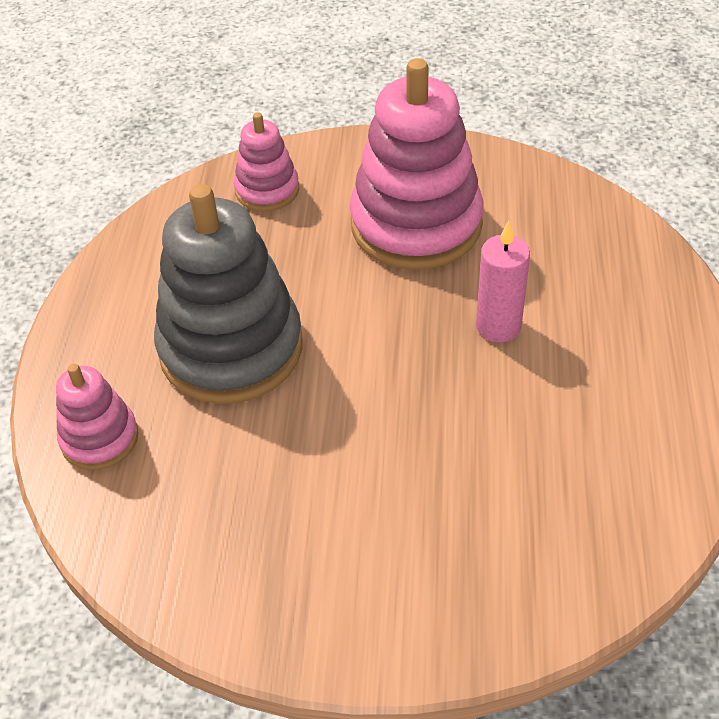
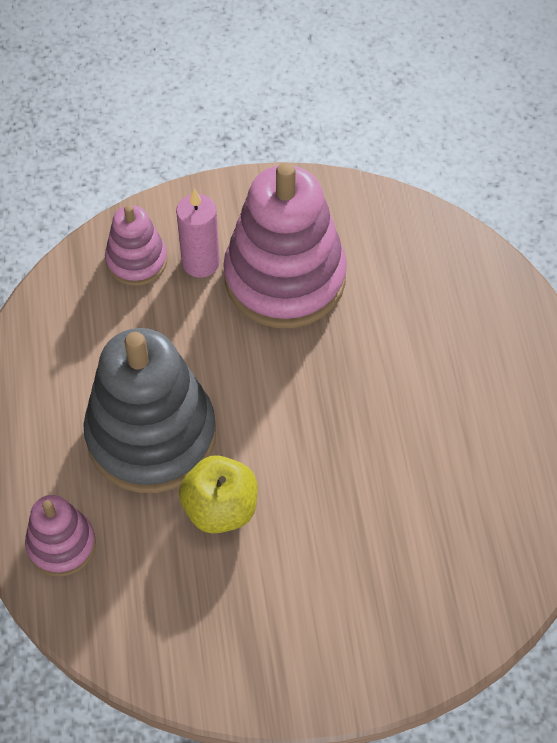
camera: 15 degrees left, 10 degrees up
(284, 431) = (220, 508): none -> yellow apple
(498, 326) = (380, 374): pink candle -> pink candle (200, 262)

